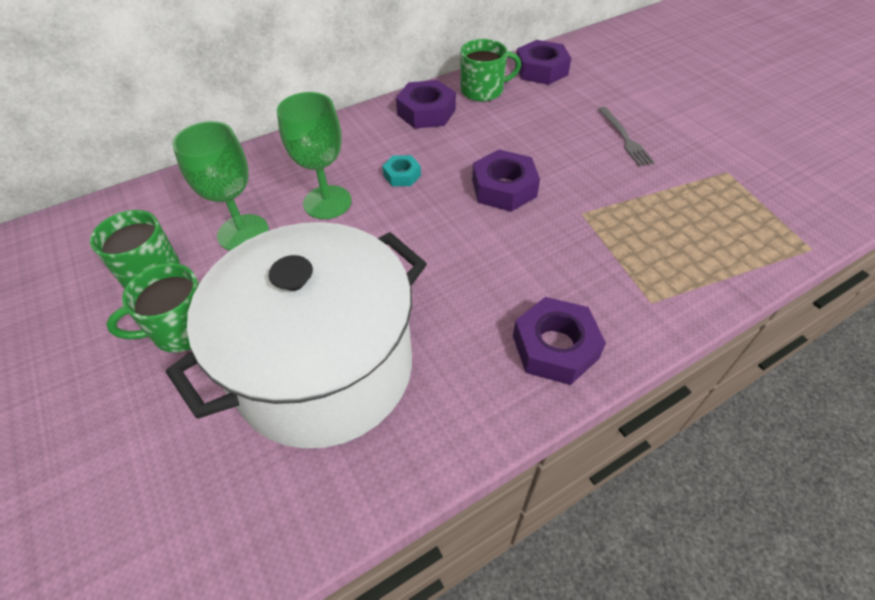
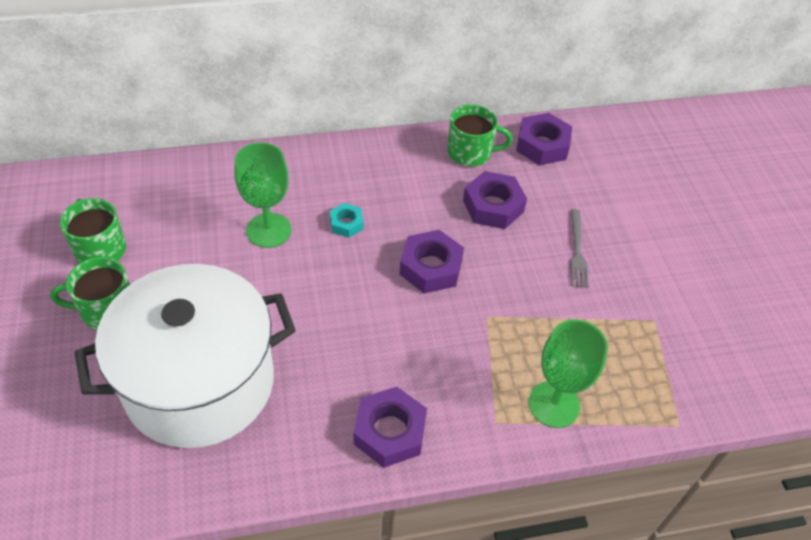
camera: 15 degrees right, 0 degrees up
(243, 233) = (186, 237): green goblet -> green goblet (554, 404)
(426, 112) = (403, 161): purple nut -> purple nut (493, 206)

